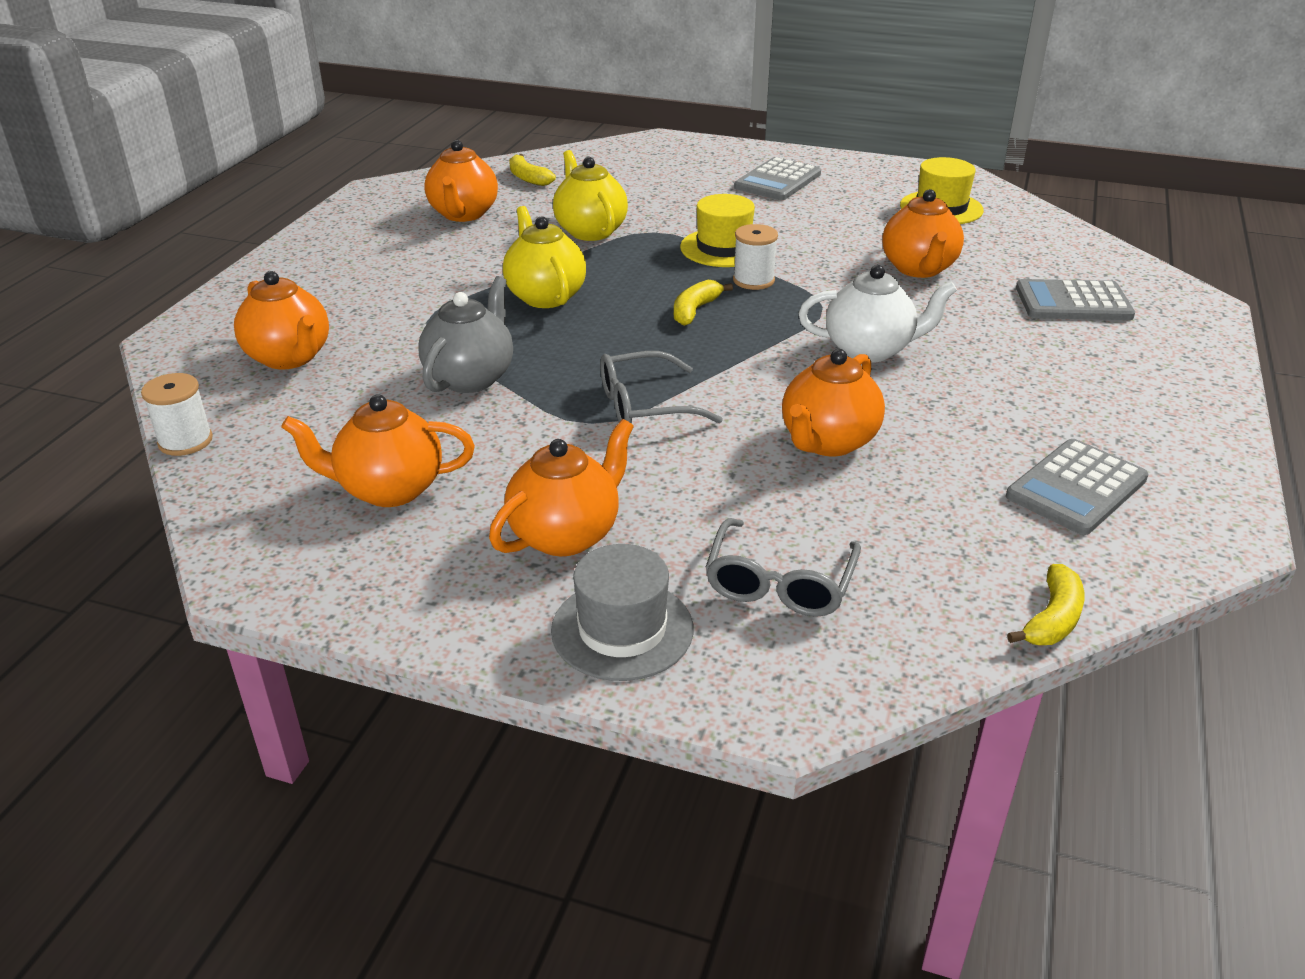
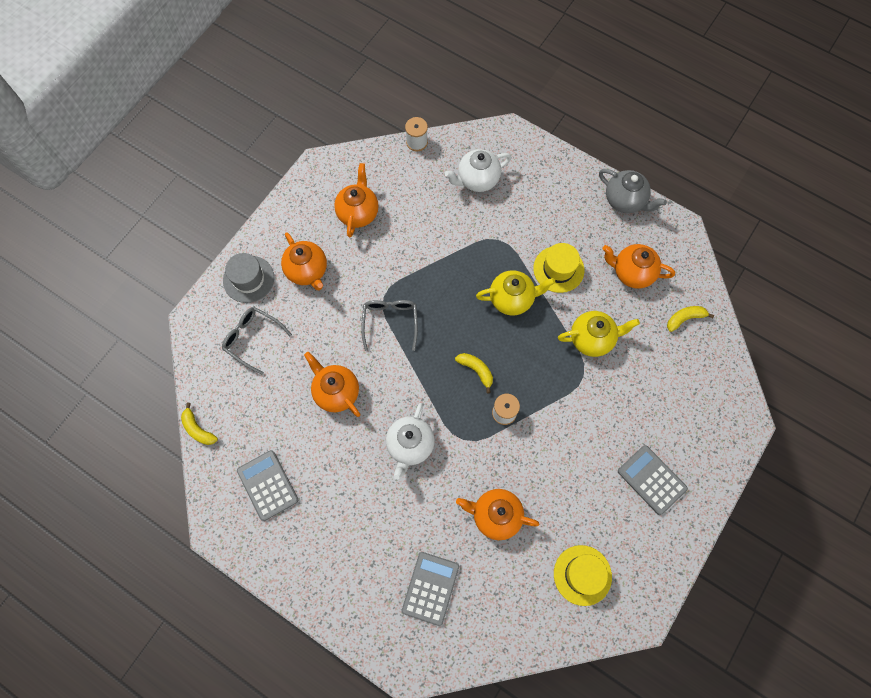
camera: 105 degrees right, 35 degrees up
(289, 358) = (477, 180): orange teapot -> white teapot
(471, 378) = (437, 253): grey teapot -> grey teapot (625, 201)
(723, 248) = (551, 409): yellow hat -> yellow hat (558, 269)

